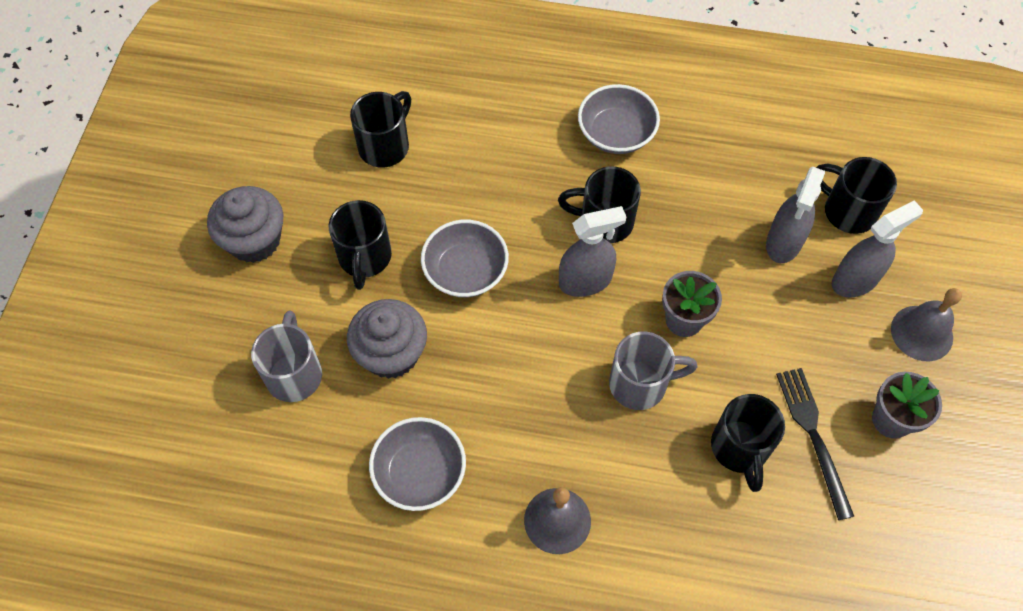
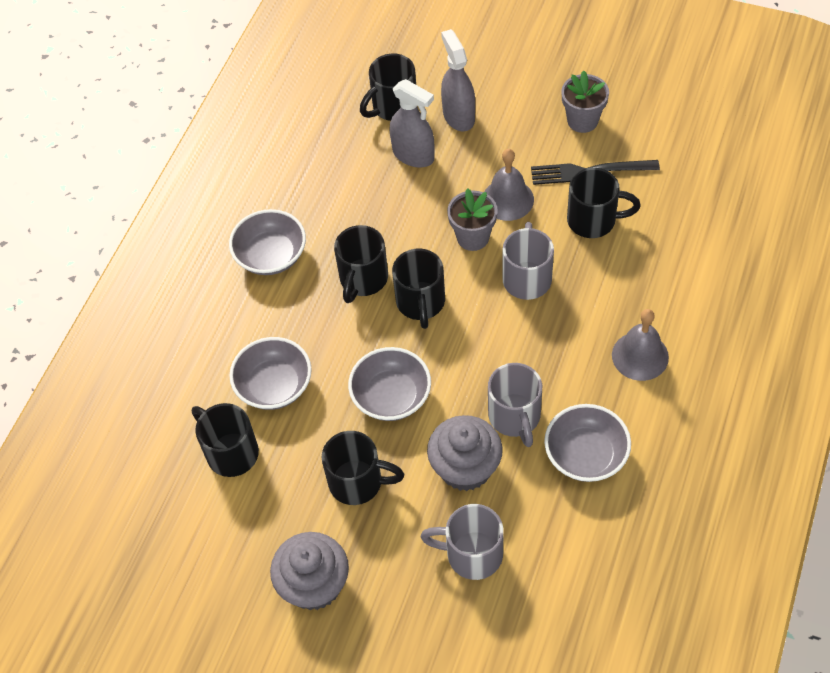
camera: 75 degrees left, 5 degrees down
(457, 394) = (515, 417): none -> grey mug
(463, 167) = (274, 386): none -> grey bowl
(585, 281) = (421, 303): grey spray bottle -> black mug
(921, 333) = (513, 85): grey bell -> grey bell (507, 199)

